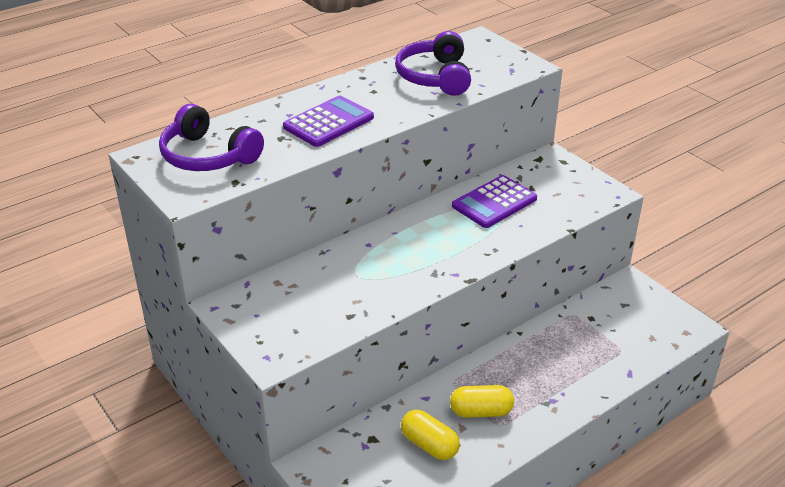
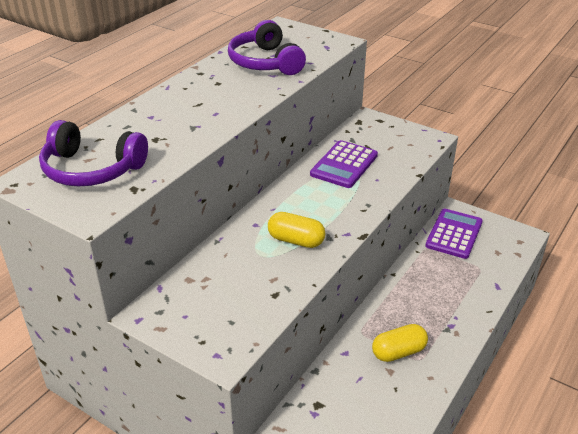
camera: 20 degrees left, 0 degrees up
(328, 122) = (193, 117): purple calculator -> purple calculator (454, 234)
(429, 445) = (371, 395): yellow capsule -> yellow capsule (296, 240)

